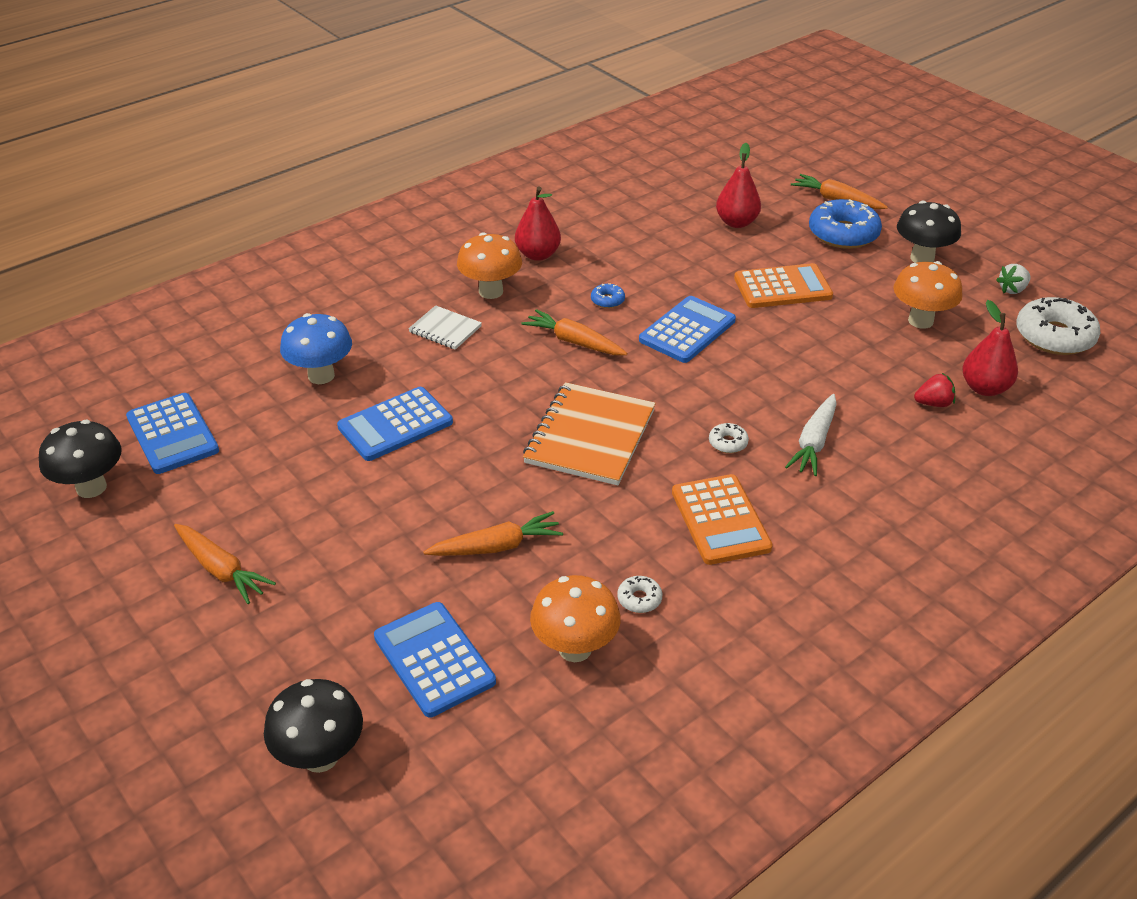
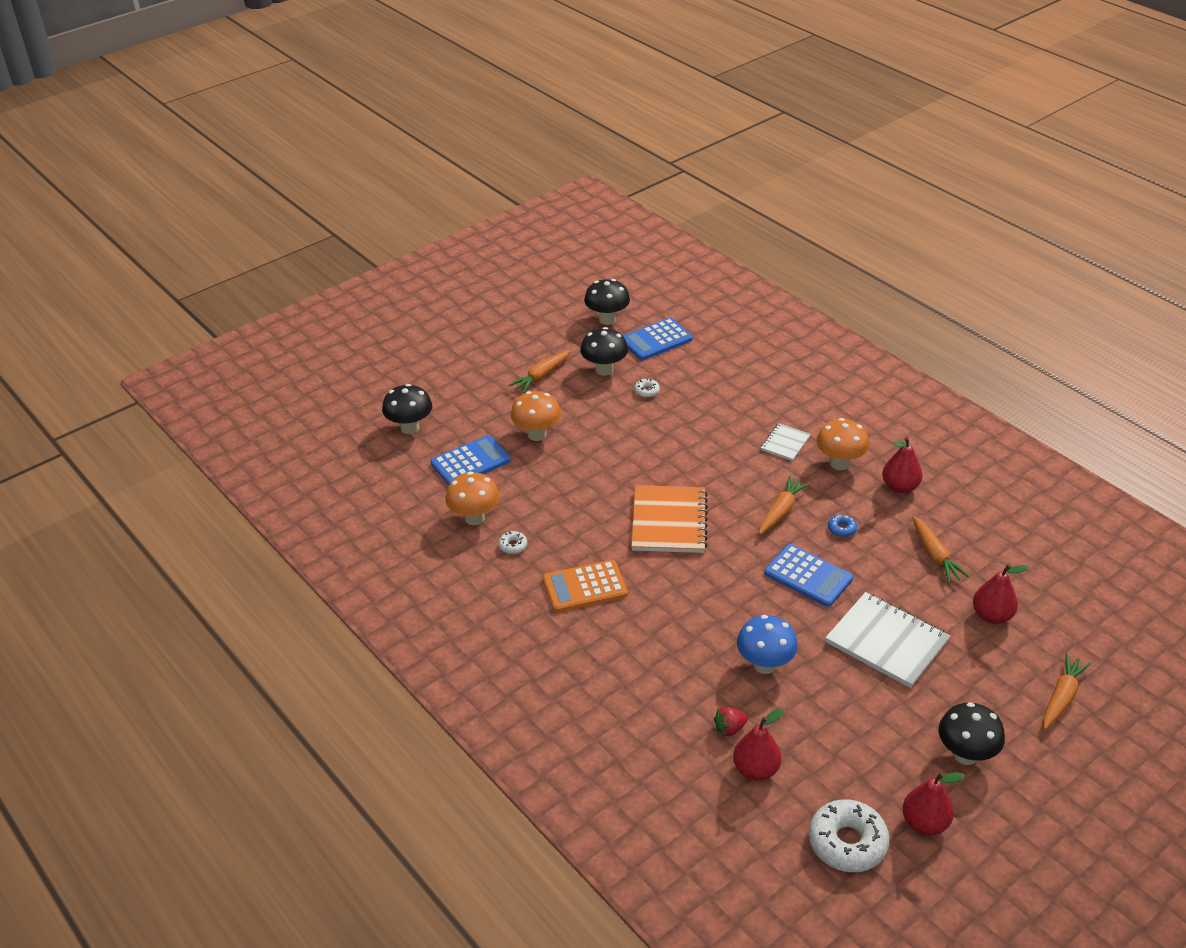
camera: 90 degrees right, 0 degrees up
(230, 493) = (604, 370): none -> black mushroom
(321, 375) = (722, 391): blue mushroom -> blue mushroom (765, 665)
(395, 425) = (673, 429): blue calculator -> none
(496, 547) = (559, 481): orange carrot -> orange carrot (935, 555)
(590, 436) = (669, 521): orange notebook -> orange notebook turned 75 degrees clockwise
(728, 443) = (667, 595): white donut -> white donut (646, 391)
(782, 287) = (886, 642): orange calculator -> white notebook
(814, 442) = (672, 645): white carrot -> none
(843, 234) = (995, 695): blue donut -> none
(920, 321) = (853, 737): orange mushroom -> orange mushroom (537, 434)
(933, 403) = (729, 728): red strawberry -> red strawberry turned 75 degrees clockwise
(1012, 289) = (924, 823): white strawberry -> red pear

